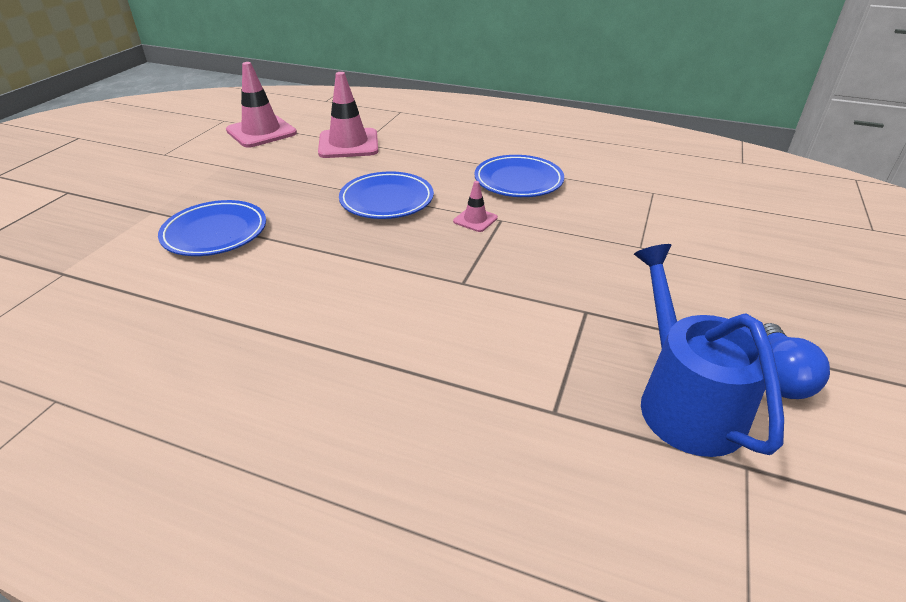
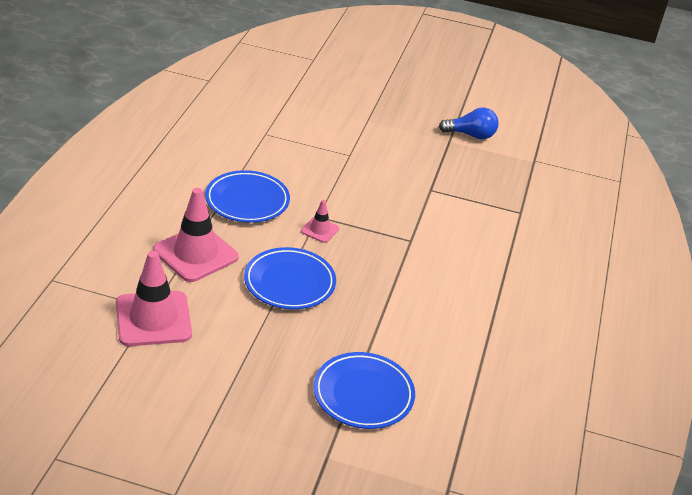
camera: 100 degrees left, 0 degrees up
(261, 132) = (106, 406): pink traffic cone -> pink traffic cone (195, 254)
(684, 402) = (499, 168): blue watering can -> none

